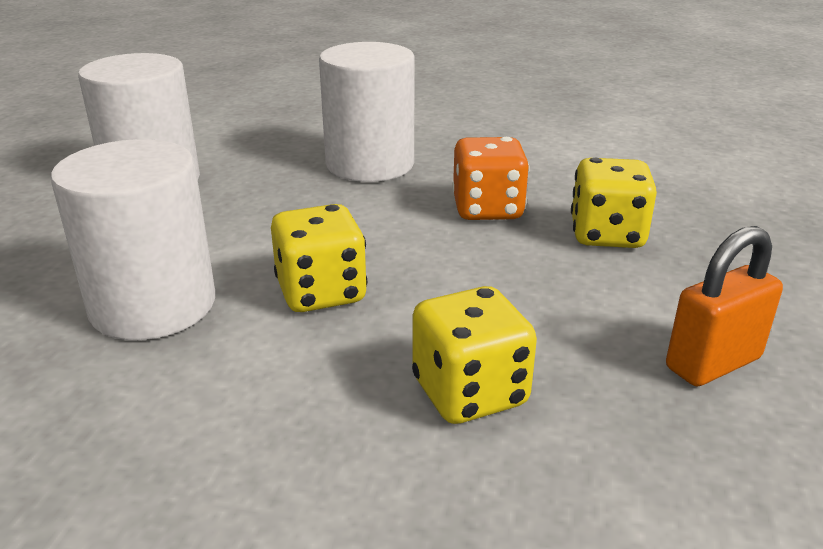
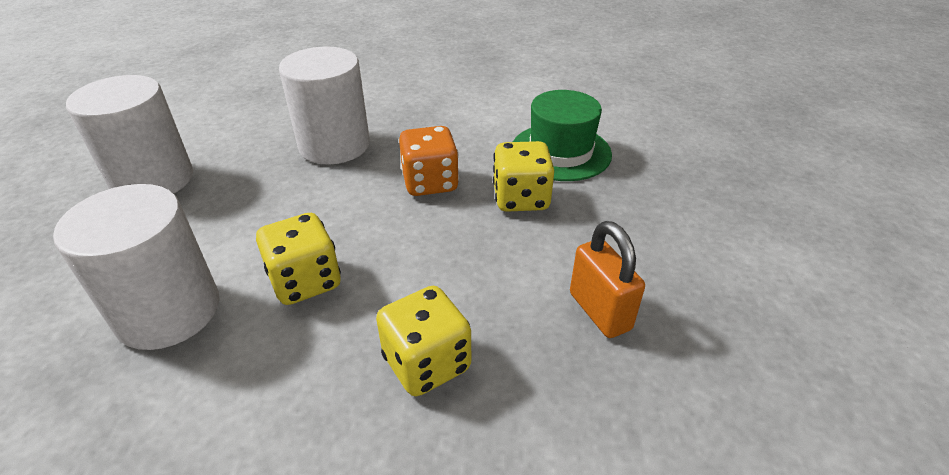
camera: 10 degrees left, 10 degrees up
(663, 192) = (560, 152): none -> green hat
(713, 363) = (599, 311): orange padlock -> orange padlock turned 75 degrees counterclockwise

